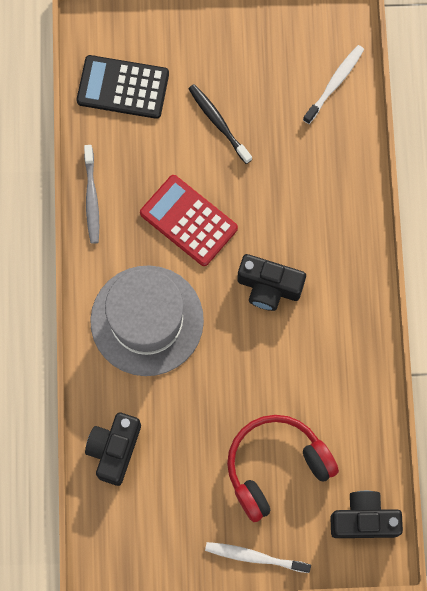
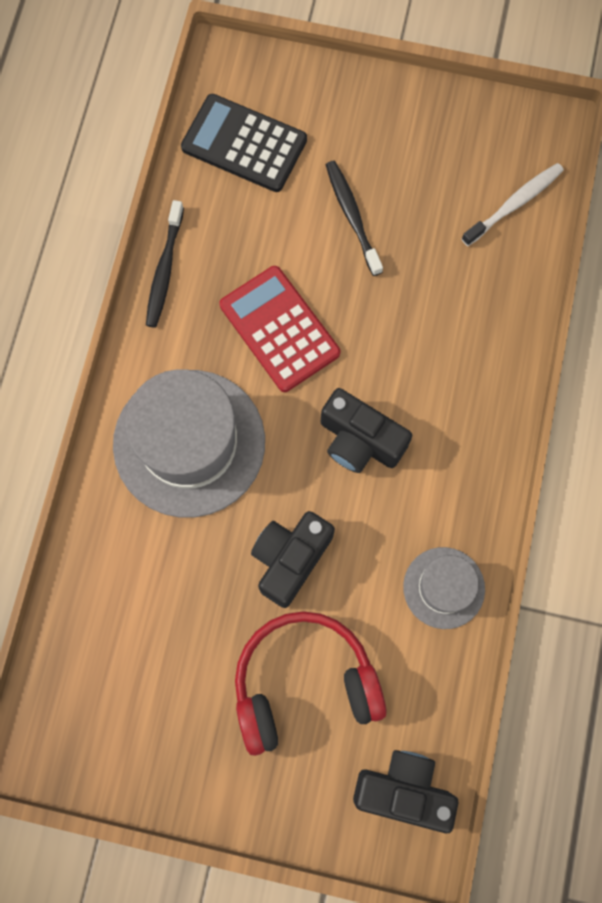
camera: 15 degrees right, 0 degrees up
(91, 198) = (164, 270): grey toothbrush -> black toothbrush
(114, 449) = (97, 601): black camera -> black camera (290, 559)
(254, 557) = (241, 800): white toothbrush -> none
(355, 375) = (444, 587): none -> grey hat

